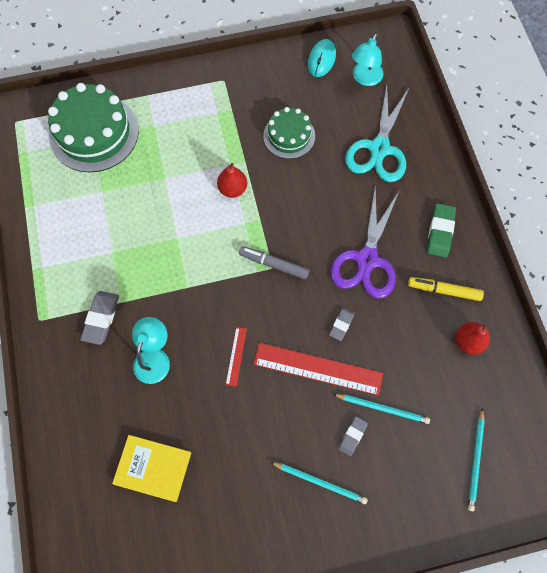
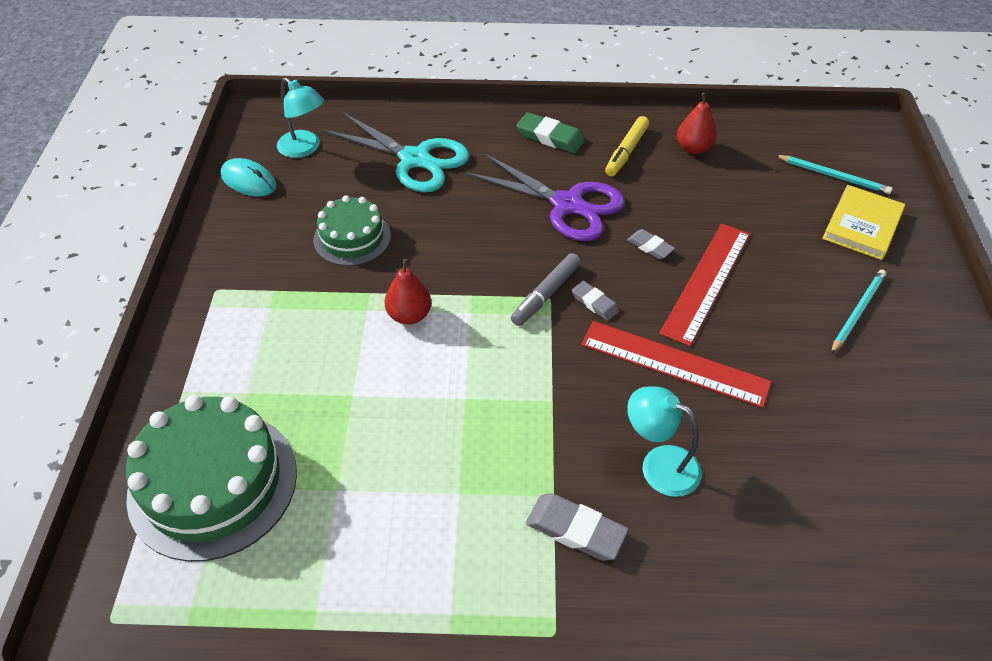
camera: 75 degrees left, 20 degrees down
(153, 468) = (834, 497): yellow book -> yellow book (862, 225)
(236, 356) = (674, 363): red ruler -> red ruler, size x2.12
(352, 436) = (799, 269): grey eraser -> grey eraser (594, 303)
(382, 408) = (766, 235): turquoise pencil -> none

